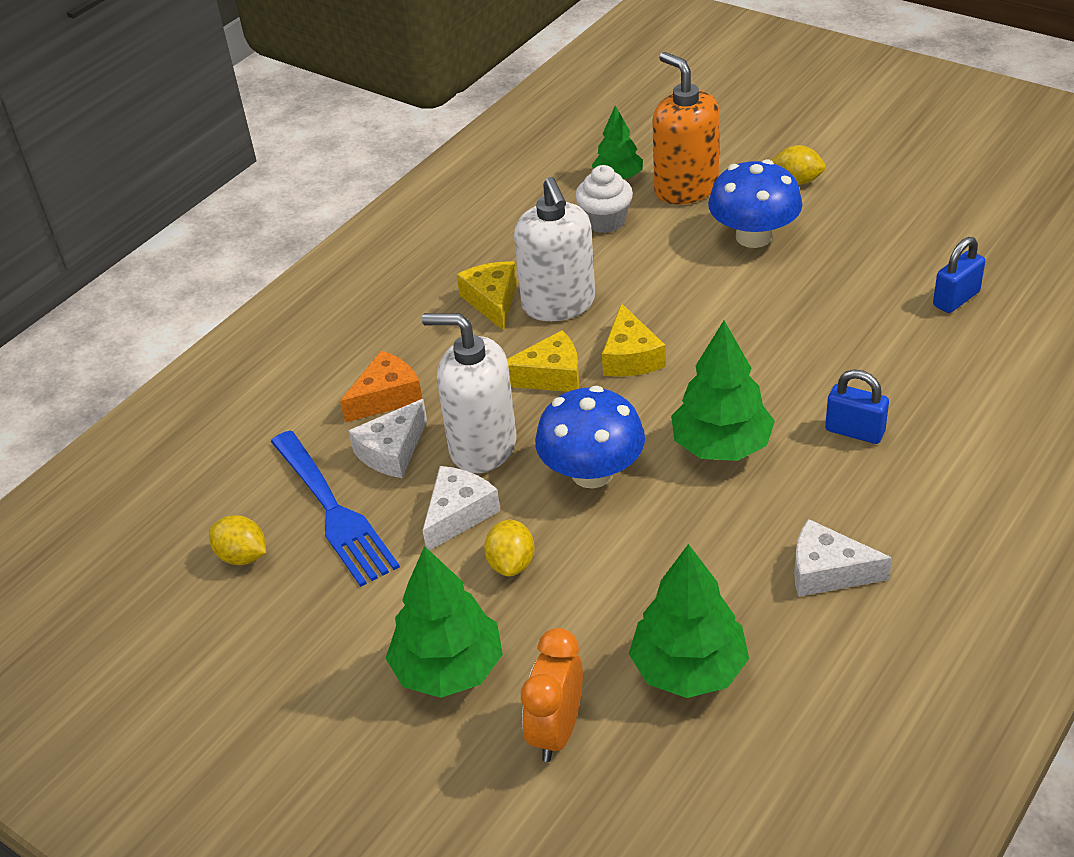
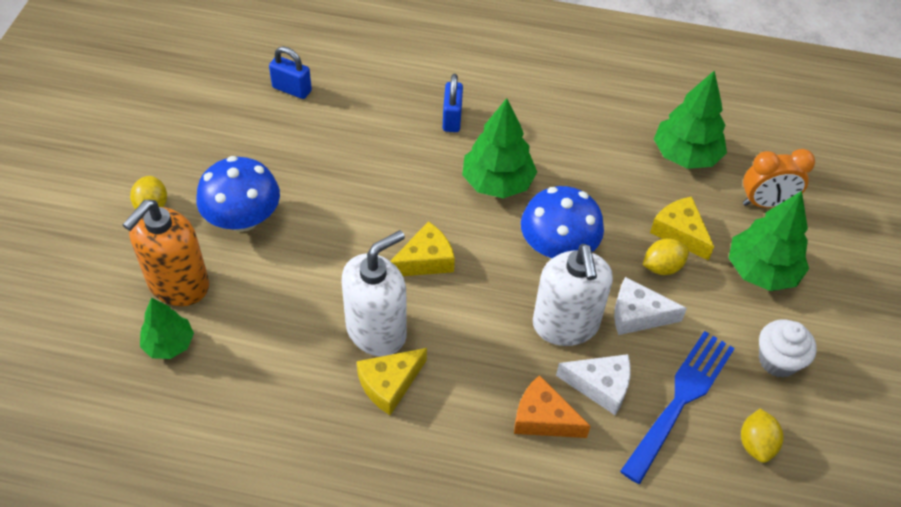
camera: 120 degrees left, 10 degrees up
(549, 376) = (469, 307): yellow cheese -> yellow cheese (680, 233)
(605, 221) = (245, 333): white cupcake -> white cupcake (777, 361)
(828, 571) = (578, 110): white cheese -> none

